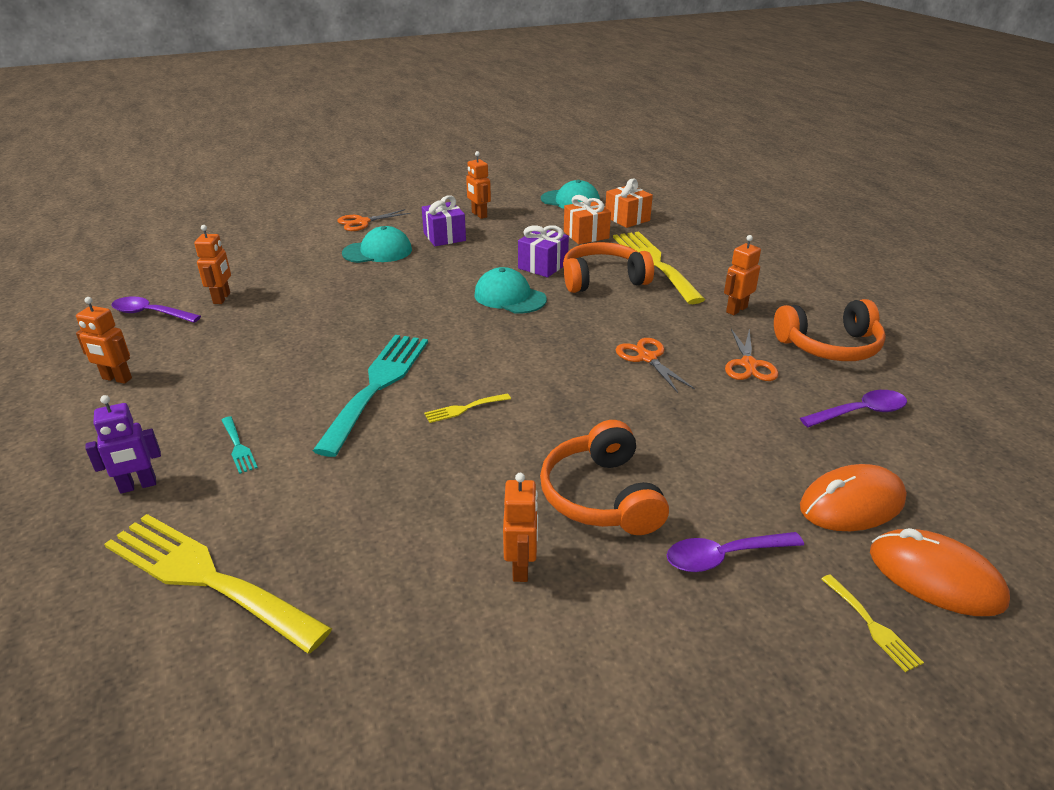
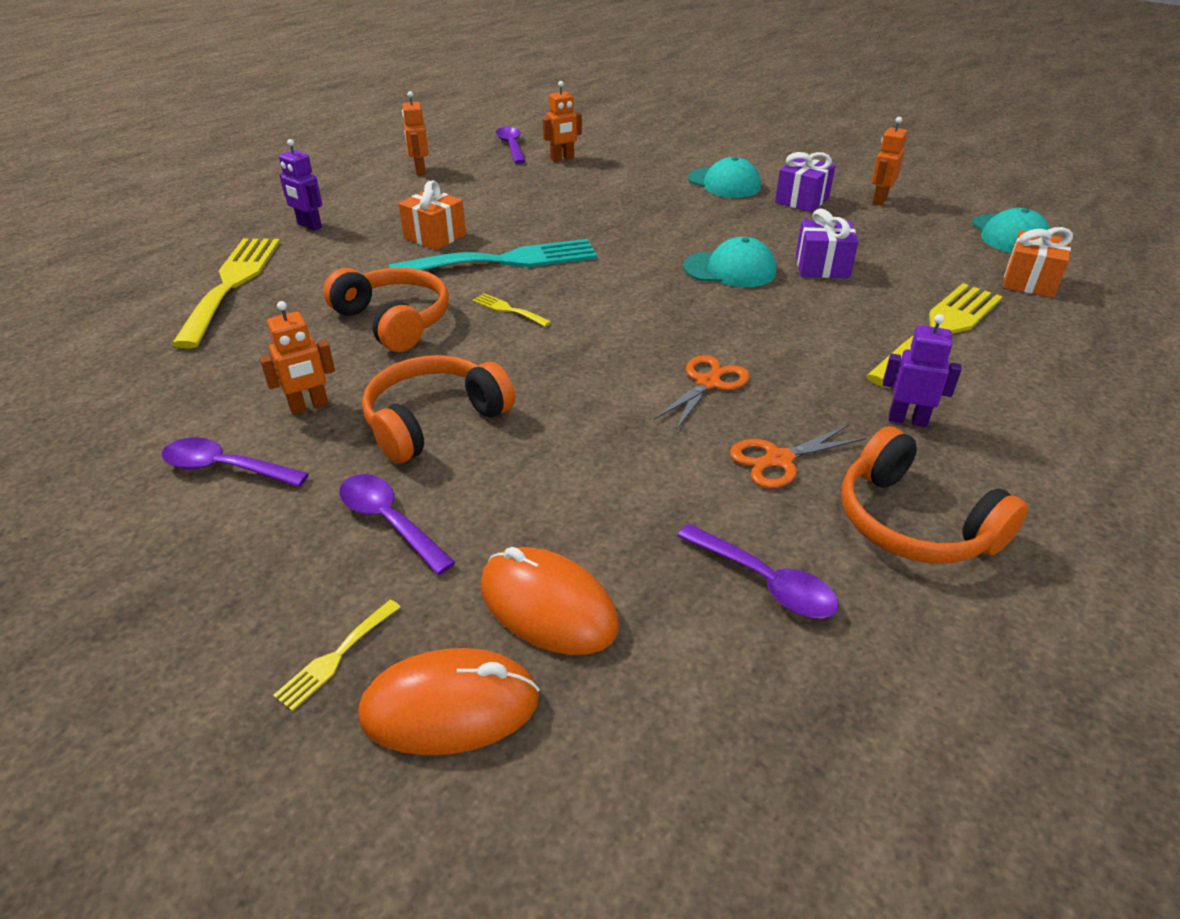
camera: 60 degrees right, 5 degrees up
(238, 447) = (376, 240): turquoise fork -> none
(362, 222) = (768, 158): orange scissors -> none
(509, 297) = (730, 269): turquoise cap -> turquoise cap turned 90 degrees clockwise
(584, 649) = (225, 468): none -> purple spoon
(586, 235) = (937, 269): orange gift -> orange gift (435, 236)
(603, 279) = (845, 309): orange headphones -> orange headphones (394, 321)
(736, 309) = (907, 420): orange robot -> purple robot
(935, 577) = (450, 707): orange mouse -> orange mouse turned 75 degrees clockwise

